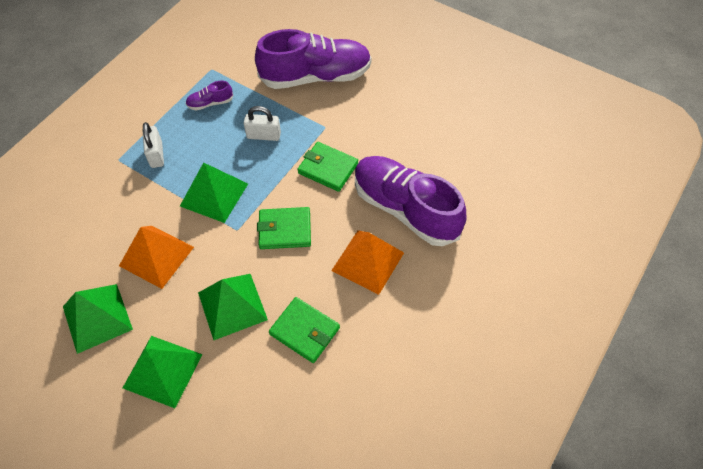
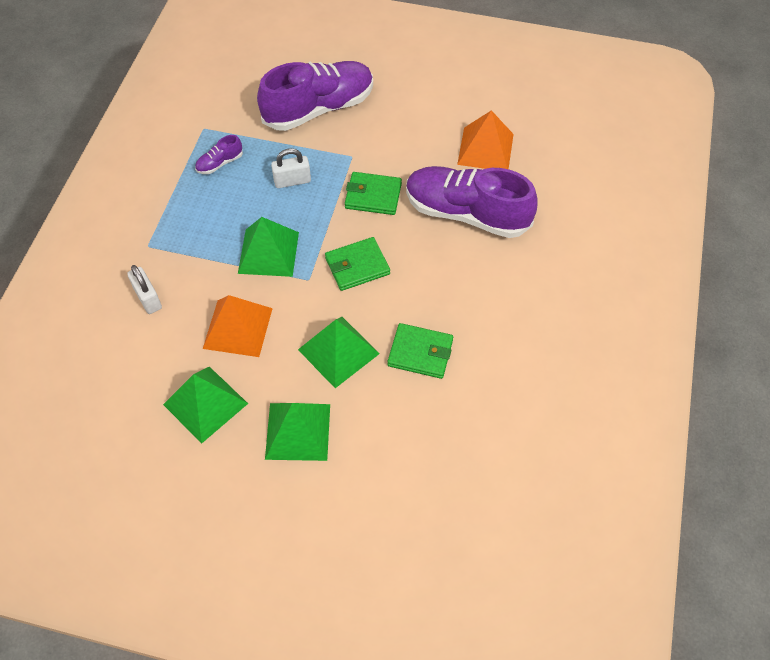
camera: 20 degrees left, 0 degrees up
(156, 154) = (187, 230): white padlock -> white padlock (148, 298)
(367, 261) = (452, 272): orange pyramid -> orange pyramid (485, 149)

